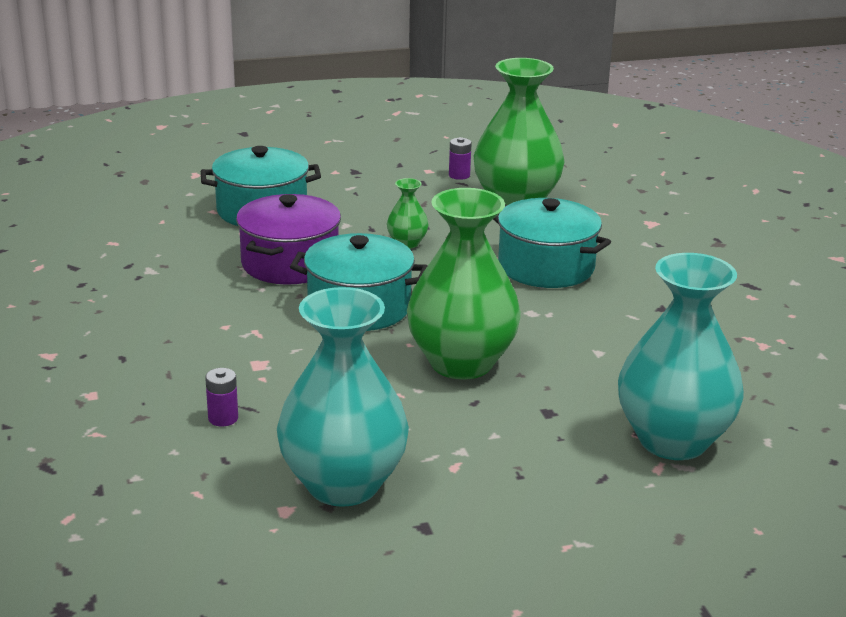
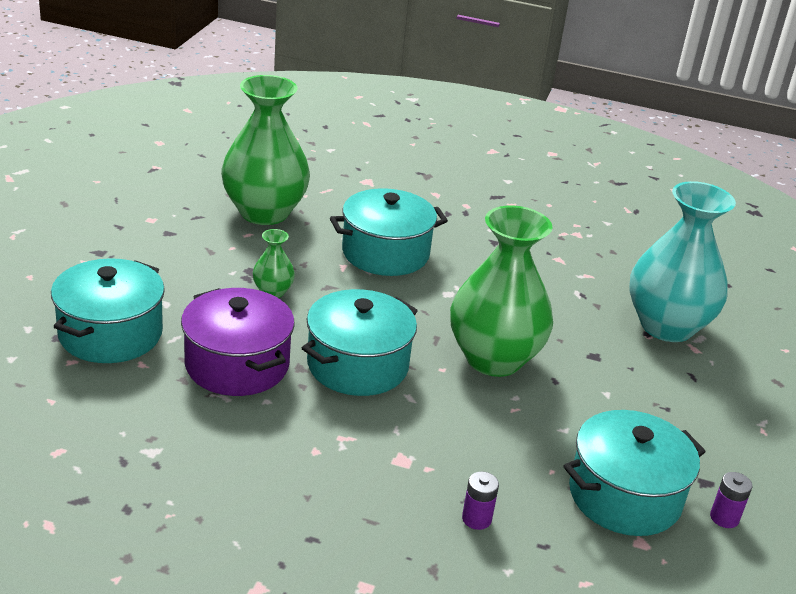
camera: 60 degrees left, 5 degrees up
(343, 484) = (624, 496): turquoise vase -> turquoise pot
(459, 175) = (181, 211): purple battery -> purple battery (724, 518)

